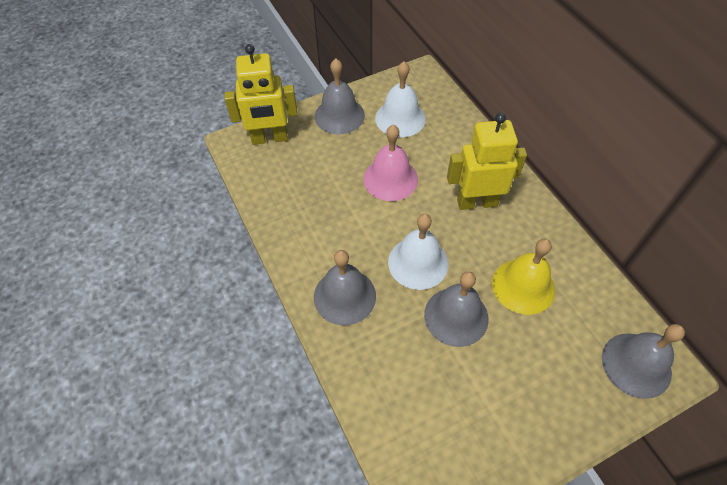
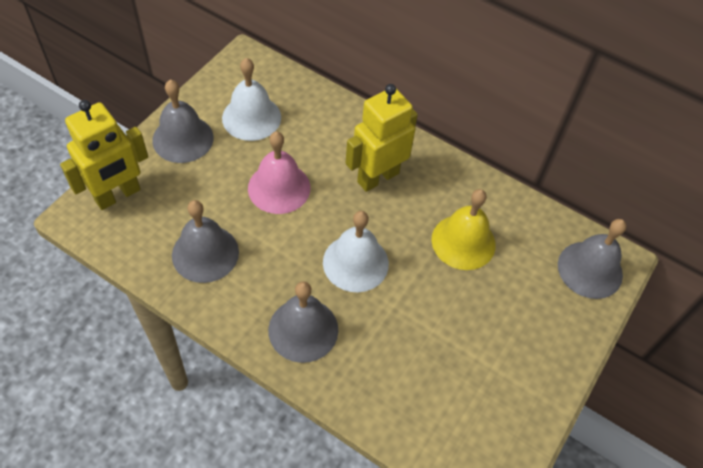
camera: 35 degrees left, 0 degrees up
(456, 316) = (419, 298): grey bell -> grey bell (205, 253)

